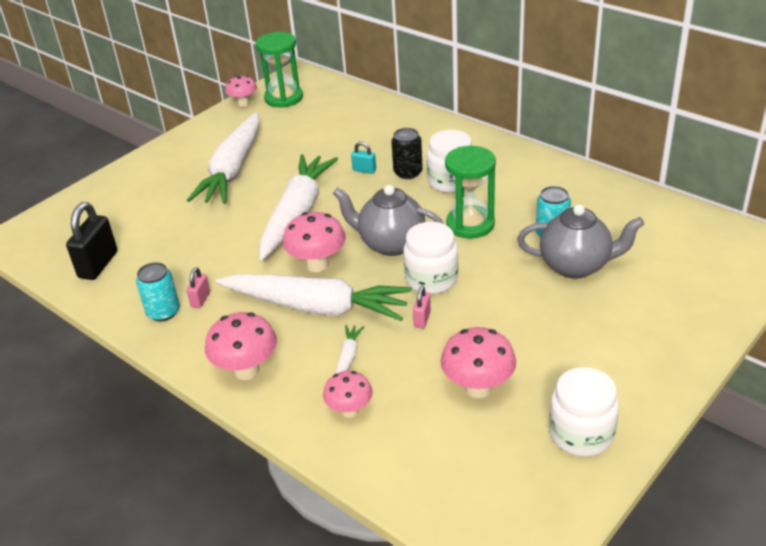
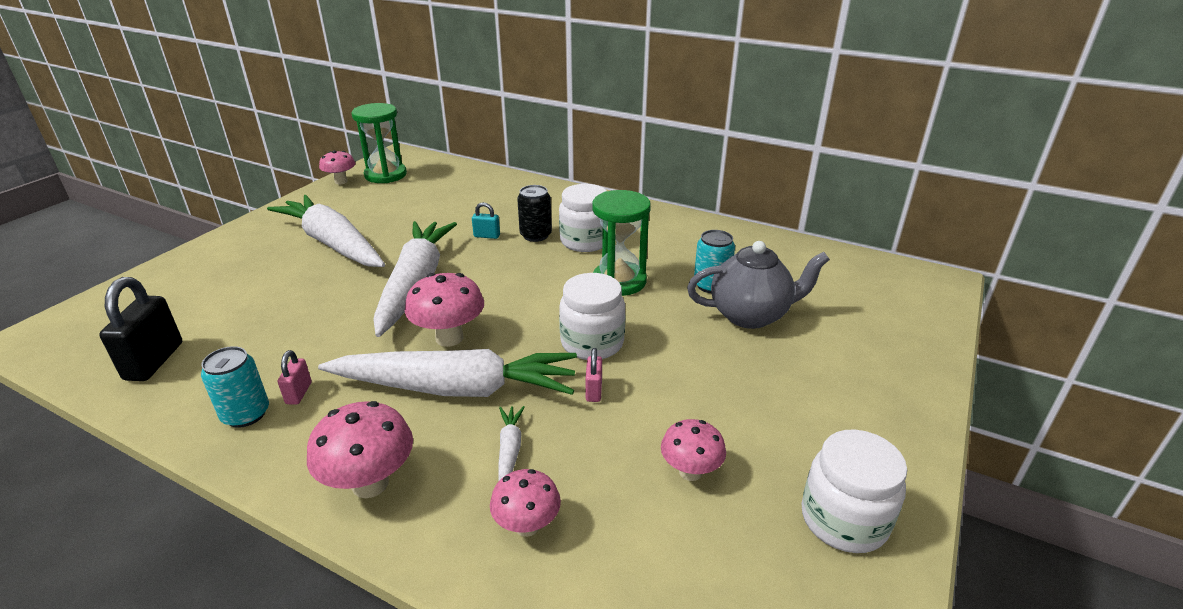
camera: 15 degrees left, 5 degrees down
(233, 169) = (333, 243): white carrot -> white carrot turned 135 degrees clockwise
(391, 244) = (534, 308): grey teapot -> none
(478, 388) = (690, 472): pink mushroom -> pink mushroom, size x0.66

